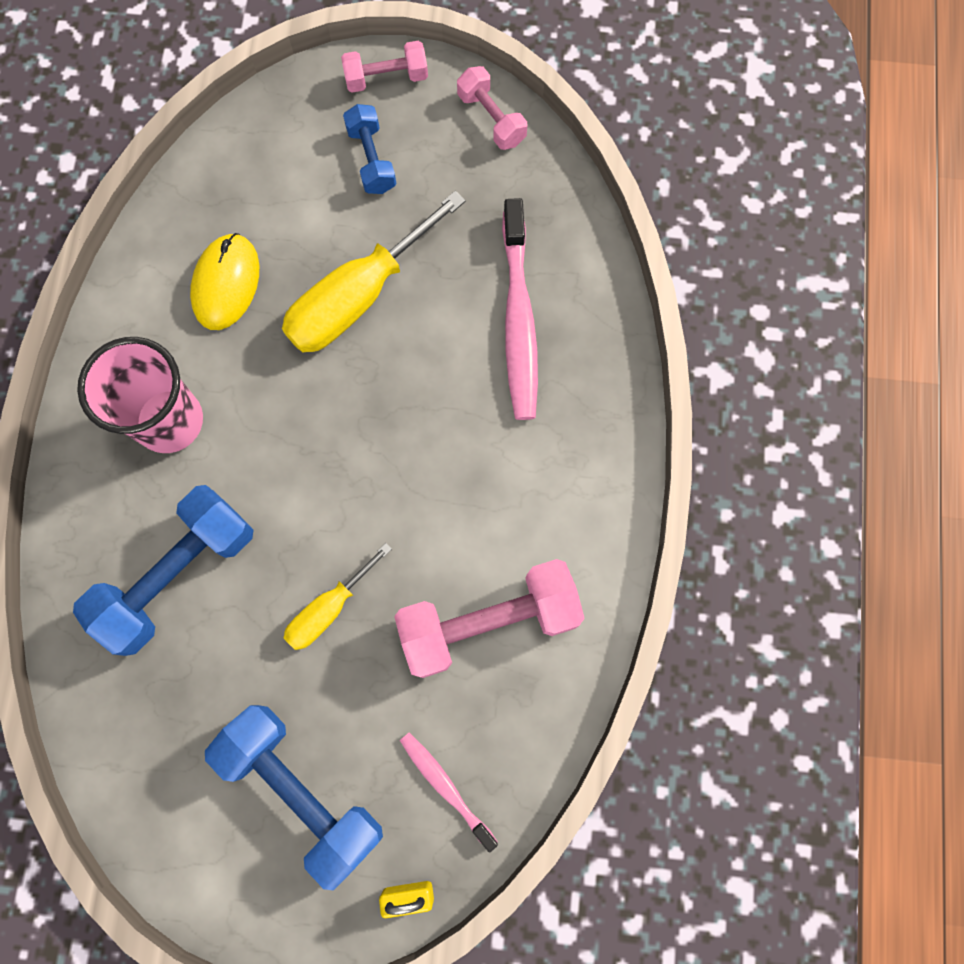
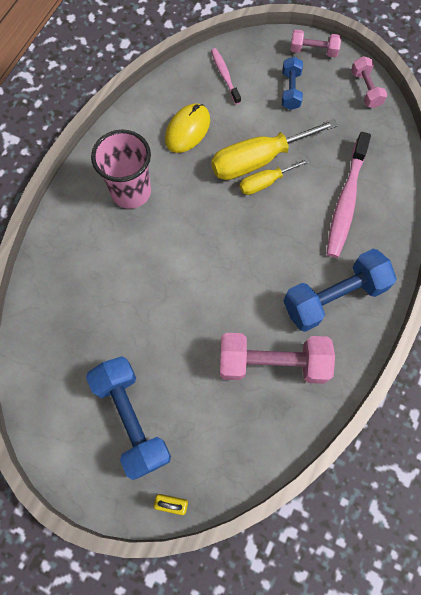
camera: 20 degrees right, 5 degrees down
(178, 575) = (105, 275): blue dumbbell -> blue dumbbell (334, 297)
(329, 609) = (183, 323): yellow screwdriver -> yellow screwdriver (265, 182)
(446, 787) = (215, 449): pink toothbrush -> pink toothbrush (225, 75)

